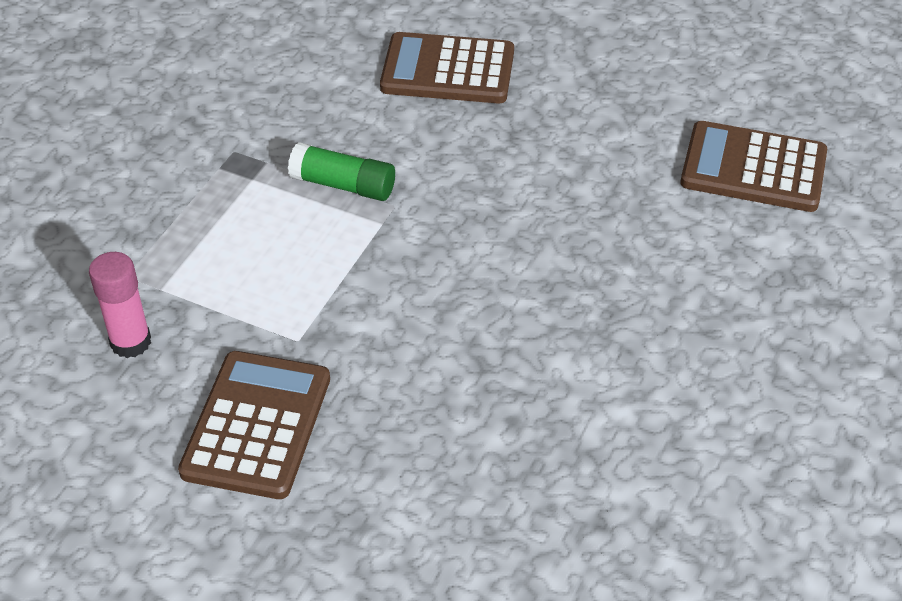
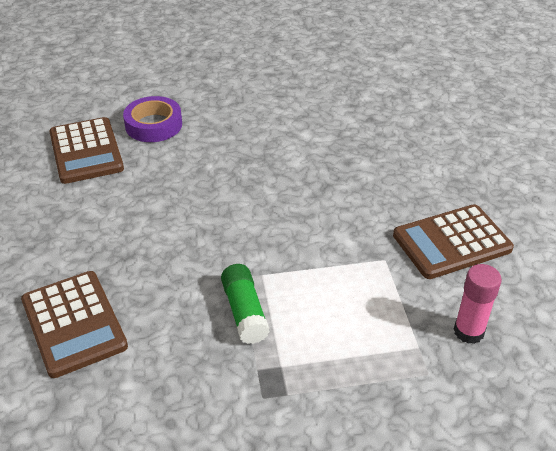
camera: 125 degrees left, 5 degrees down
(773, 253) = (153, 125): none -> purple tape

